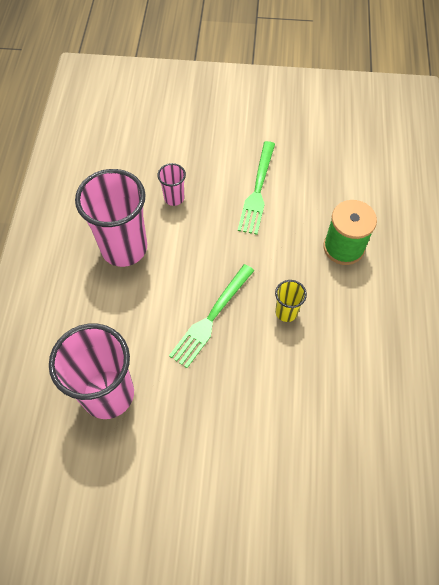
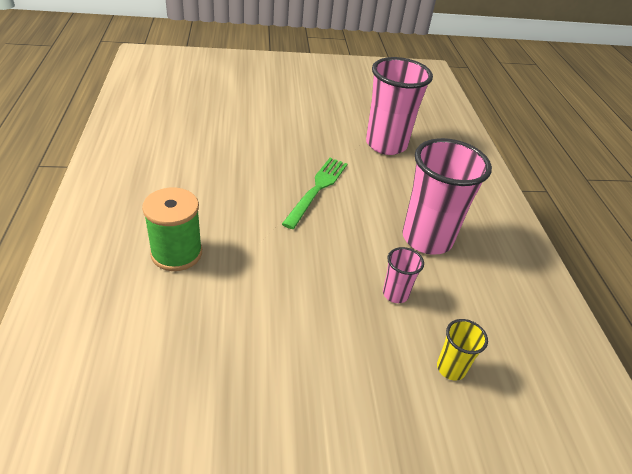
camera: 165 degrees right, 20 degrees down
(257, 190) = (289, 312): green fork -> none
(286, 312) = (244, 195): yellow cup -> yellow cup (451, 368)

